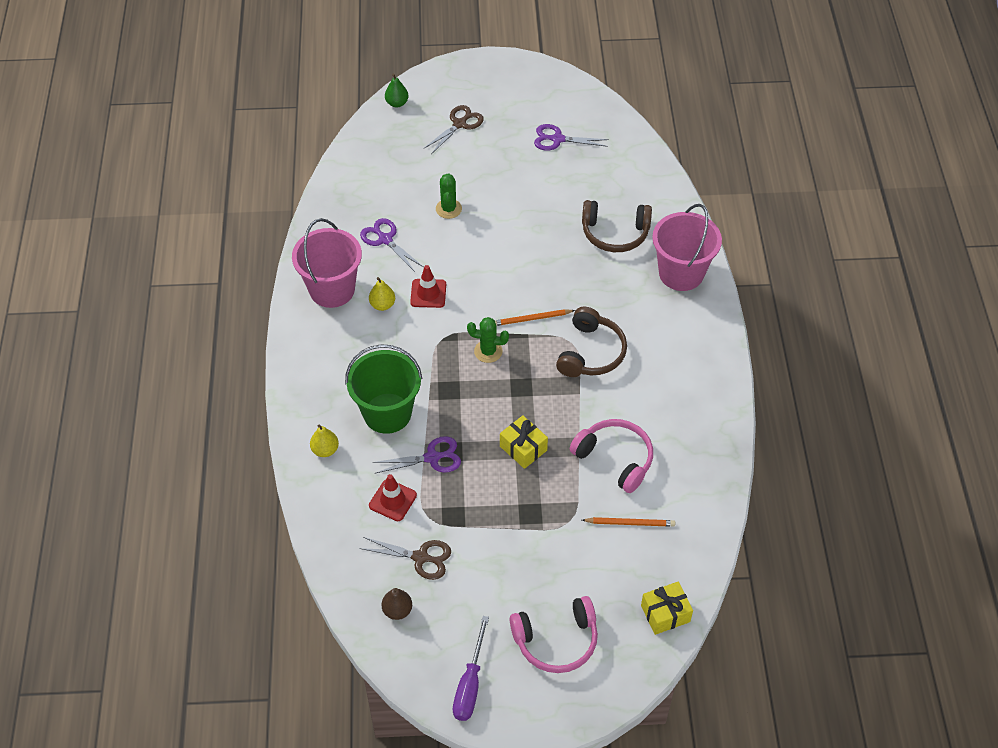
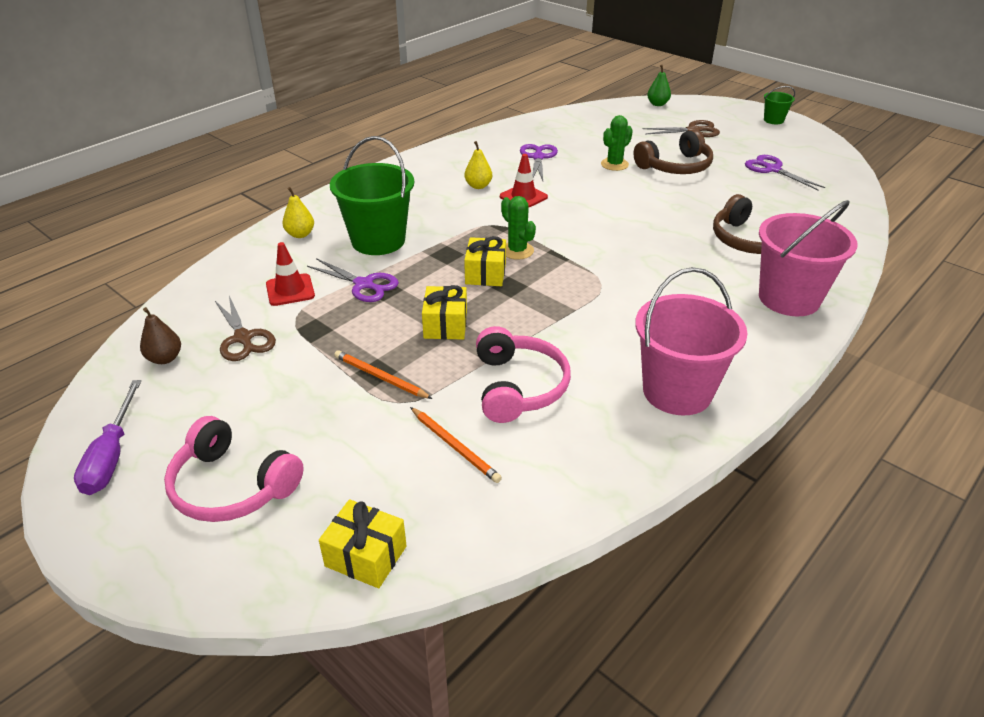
camera: 45 degrees right, 15 degrees down
(332, 289) = (456, 162): pink bucket -> pink bucket (677, 391)
(470, 684) = (111, 456): purple screwdriver -> purple screwdriver turned 60 degrees counterclockwise
(494, 387) = (485, 273): none -> yellow gift
(502, 70) = (773, 120): none -> green bucket
(532, 319) = (587, 252): orange pencil -> orange pencil (380, 377)
(591, 353) = (610, 301): brown headphones -> brown headphones (675, 166)

